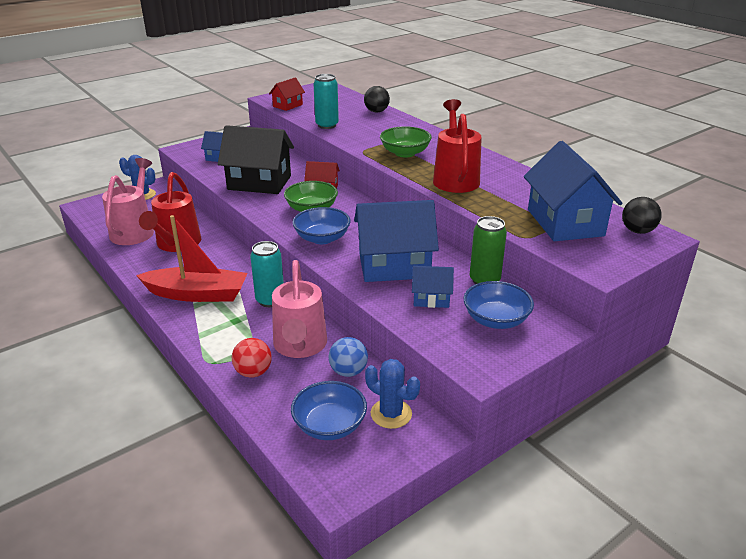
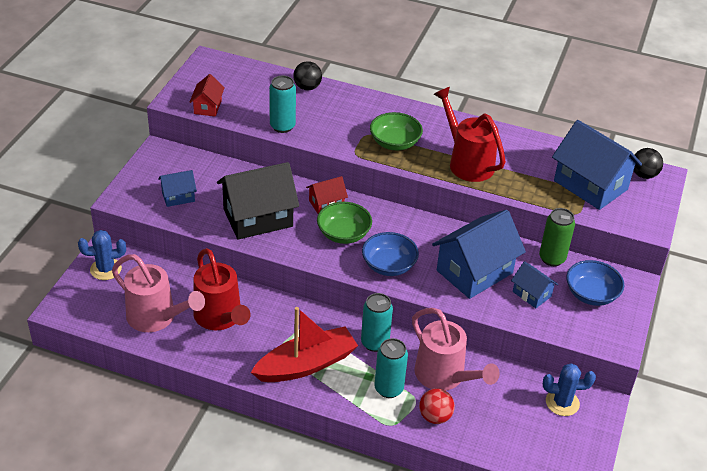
camera: 35 degrees left, 10 degrees up
(135, 230) = (157, 318): pink watering can -> pink watering can turned 150 degrees clockwise
(240, 335) = (388, 389): none -> turquoise can
(329, 425) = (532, 432): blue bowl -> none
(348, 371) = (501, 382): blue ball -> none
(431, 299) = (531, 294): blue house -> blue house turned 75 degrees clockwise

